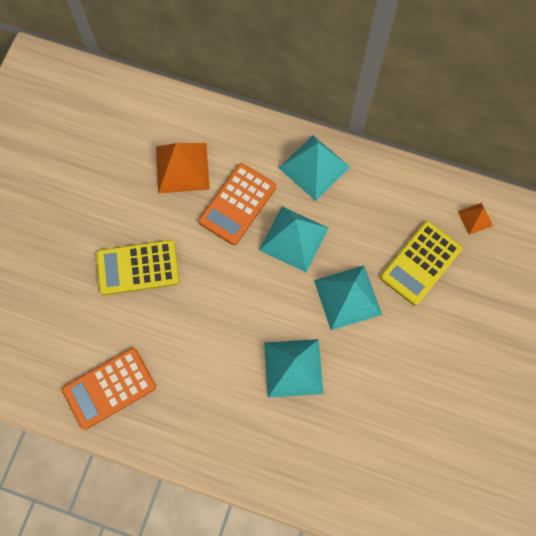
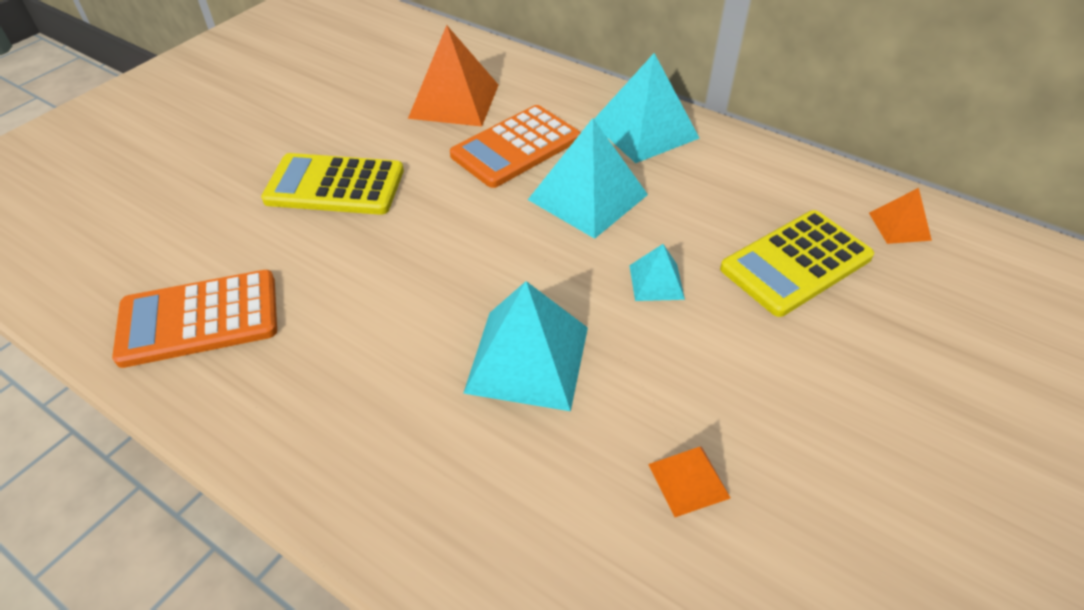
camera: 15 degrees right, 25 degrees down
(347, 297) = (656, 282): turquoise pyramid -> turquoise pyramid, size x0.51
(386, 417) = (688, 480): none -> orange pyramid

